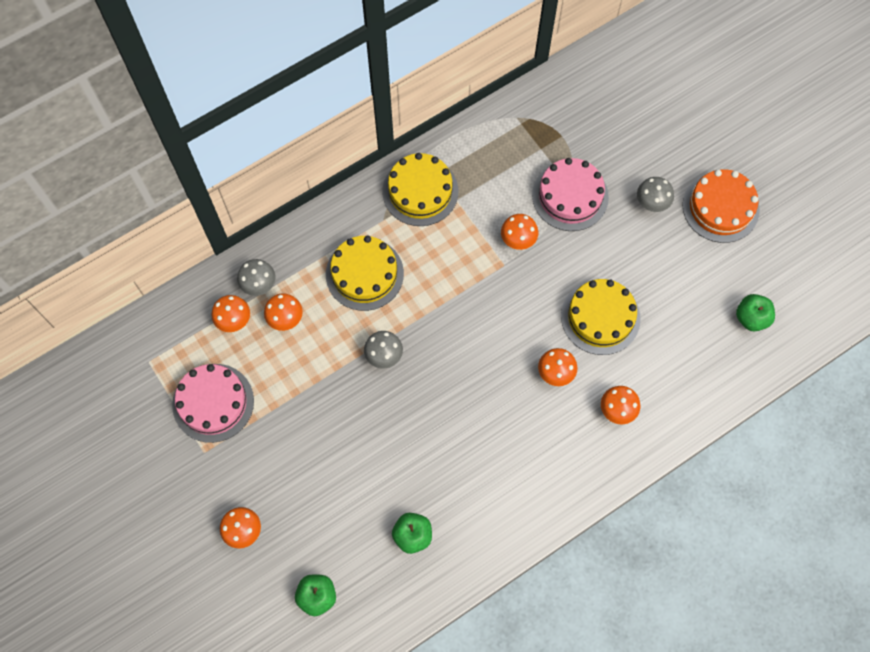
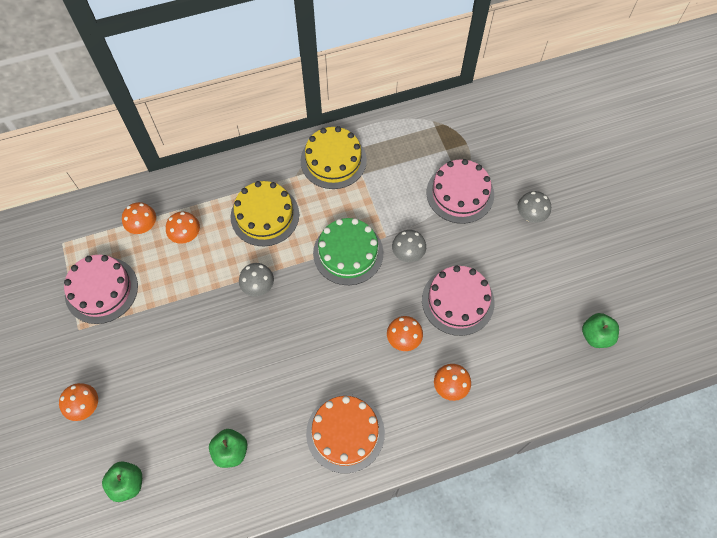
camera: 15 degrees right, 5 degrees down
(259, 285) = (174, 203): grey mushroom -> grey mushroom (408, 254)
(469, 293) = (348, 253): none -> green cake
(518, 240) = (404, 218): orange mushroom -> none
(600, 317) = (458, 301): yellow cake -> pink cake
(720, 207) = (591, 233): orange cake -> orange cake (345, 433)

